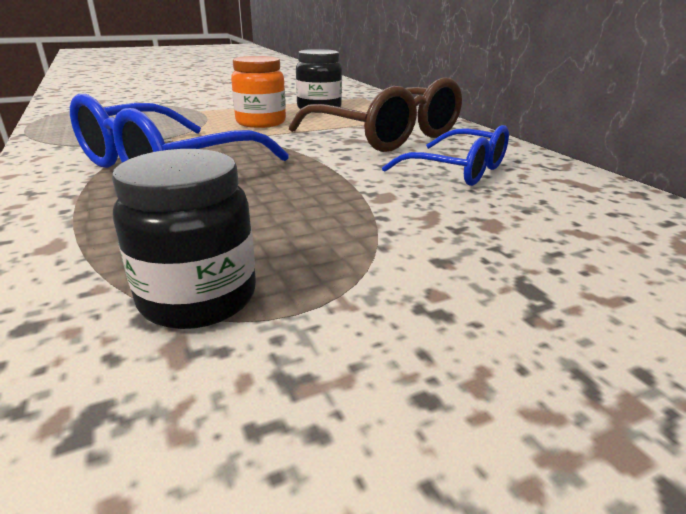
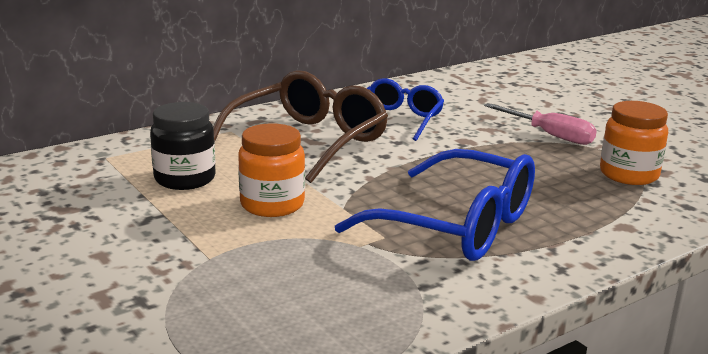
camera: 100 degrees left, 5 degrees down
(198, 298) = (628, 174): black jar -> orange jar
(404, 260) = (550, 135): none -> pink screwdriver

